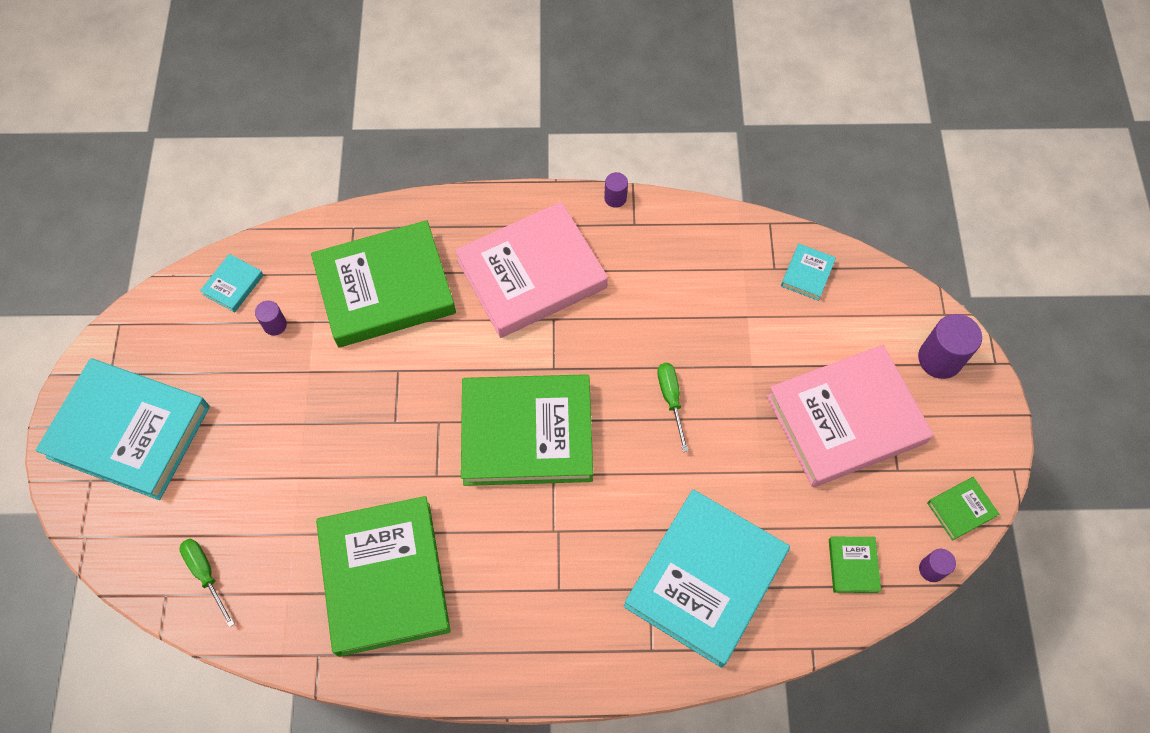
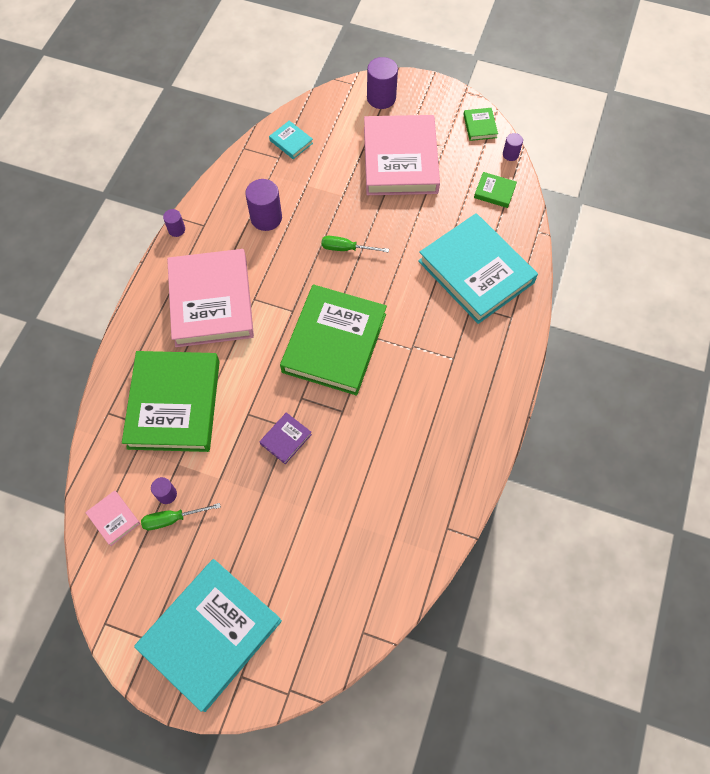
camera: 70 degrees left, 0 degrees up
(206, 574) = (357, 597): green screwdriver -> green screwdriver (172, 519)
(233, 285) = (114, 519): turquoise book -> pink book
(379, 424) = (286, 439): none -> purple book
(384, 577) = (405, 467): green book -> none
(675, 289) = (266, 218): none -> purple cylinder

